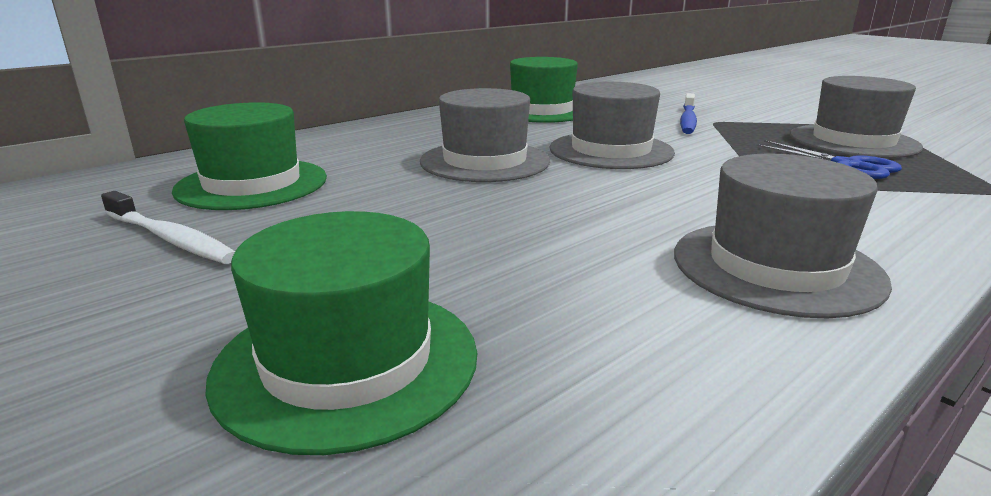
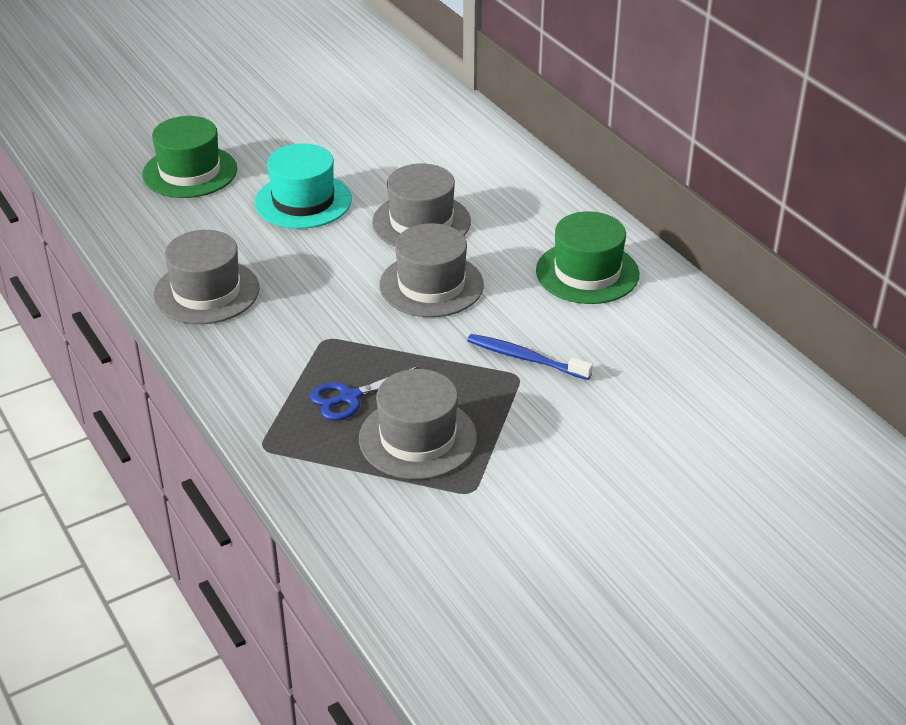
camera: 100 degrees right, 15 degrees up
(170, 238) = (323, 122): white toothbrush -> none
(252, 184) = (401, 135): green hat -> none
(453, 226) = (303, 201): none -> turquoise hat

